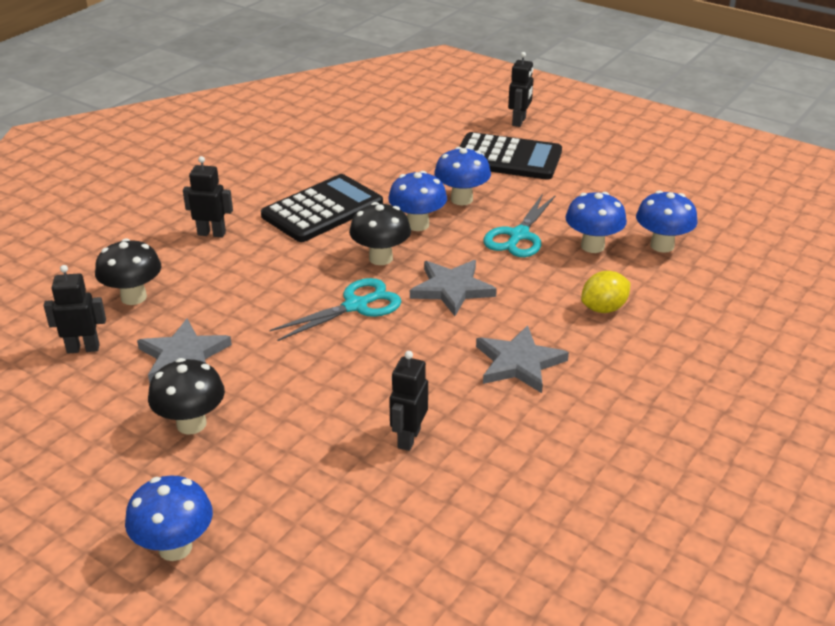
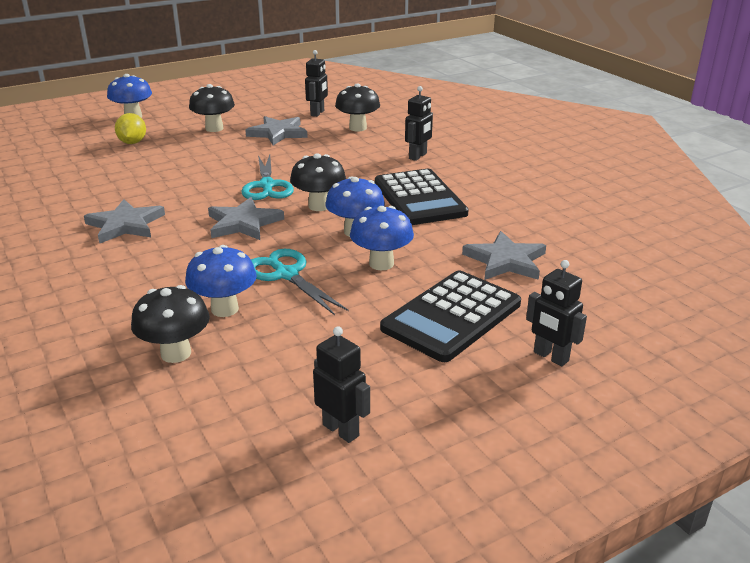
camera: 115 degrees right, 5 degrees down
(408, 438) = (116, 175): black robot -> black robot (341, 430)
(410, 152) = (505, 261): none -> grey star
(603, 308) = (132, 280): yellow lemon -> yellow lemon (132, 142)
(662, 246) = (176, 353): blue mushroom -> black mushroom

